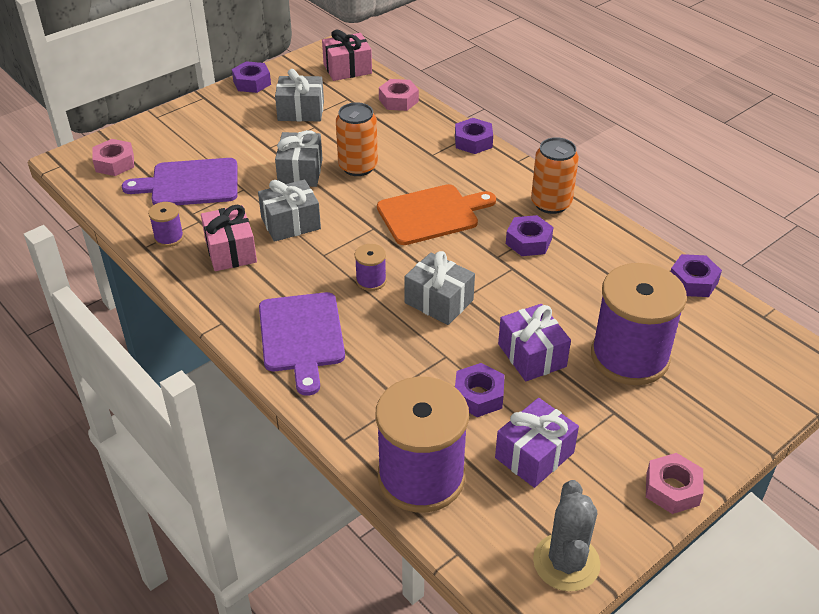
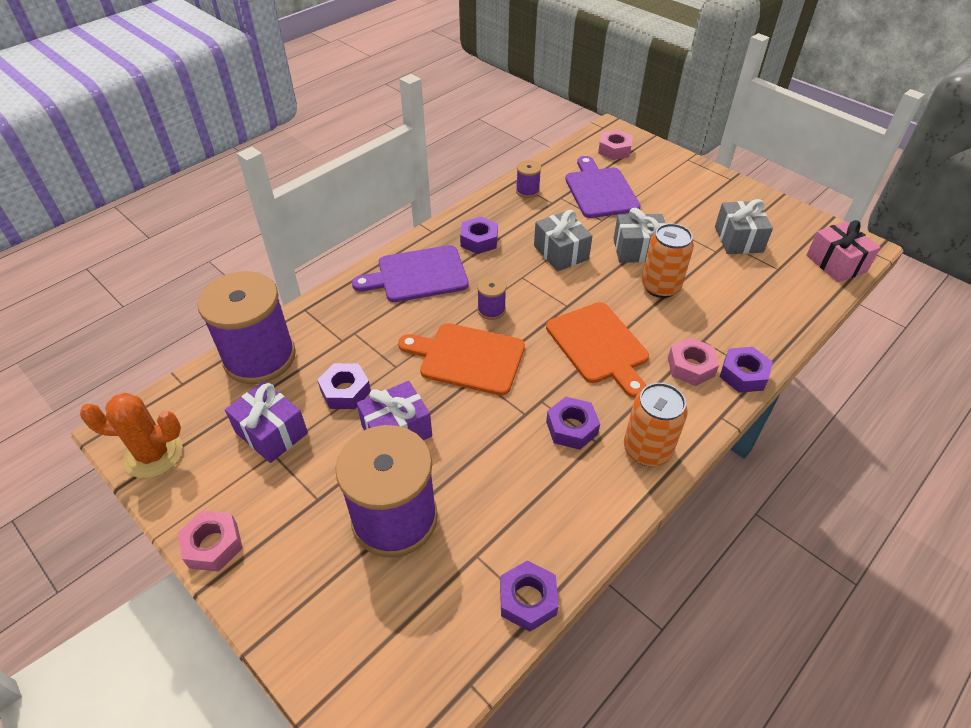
camera: 85 degrees right, 5 degrees up
(231, 251) = (517, 224): pink gift -> none
(252, 82) = (771, 203): purple nut -> purple nut (479, 240)
(398, 100) = (795, 307): pink nut -> pink nut (691, 367)
(439, 301) = (467, 358): grey gift -> orange cutting board
(566, 562) = (154, 455): grey cactus -> orange cactus

